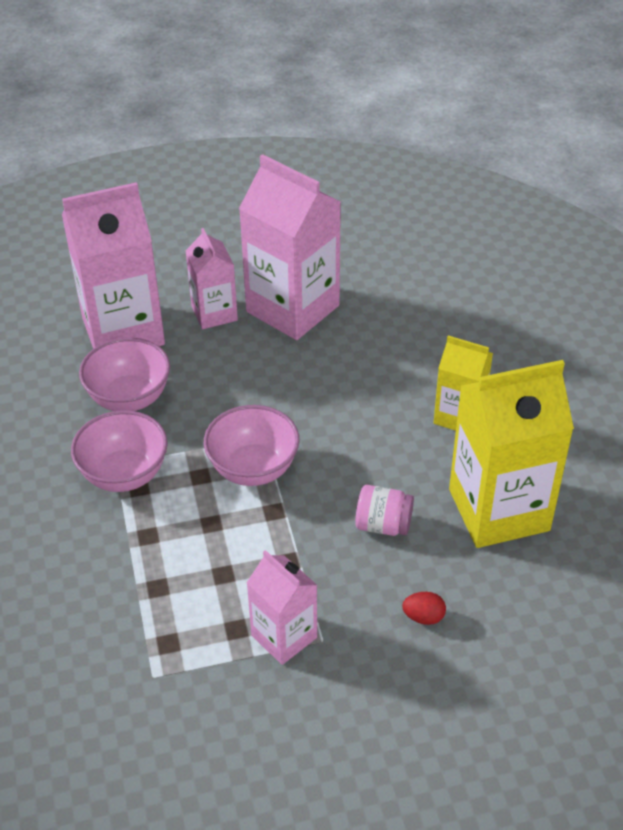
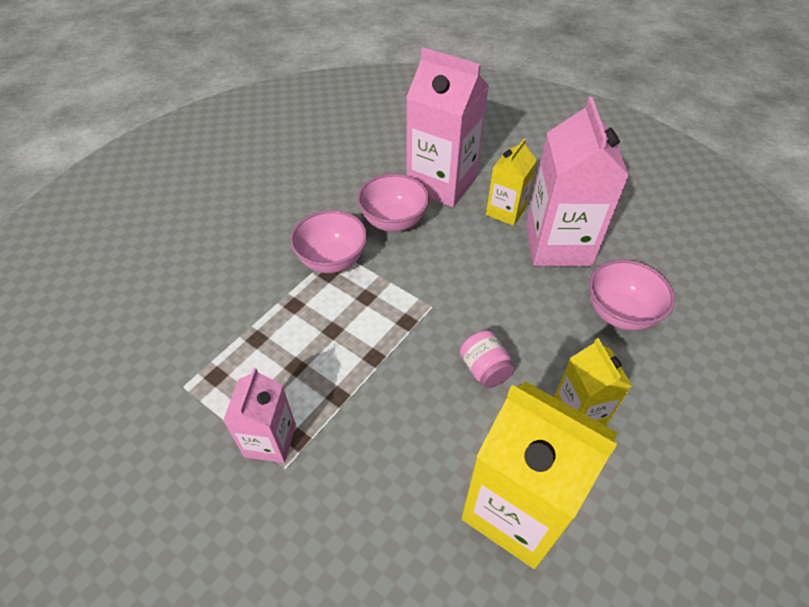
camera: 50 degrees right, 5 degrees up
(214, 313) = (505, 211): pink carton -> yellow carton
(253, 469) = (399, 320): pink bowl -> pink bowl (619, 313)
(383, 525) = (424, 434): pink jar -> pink jar (484, 369)
(423, 617) = (360, 526): red egg -> none

